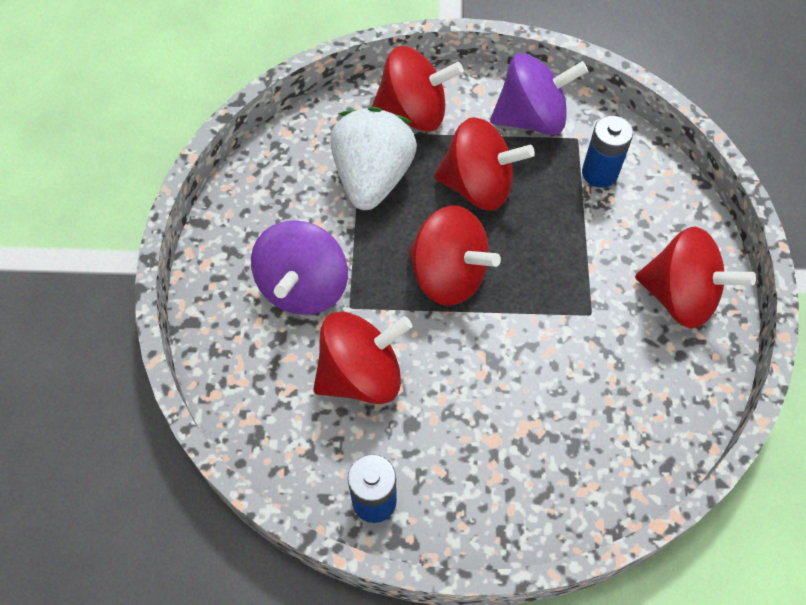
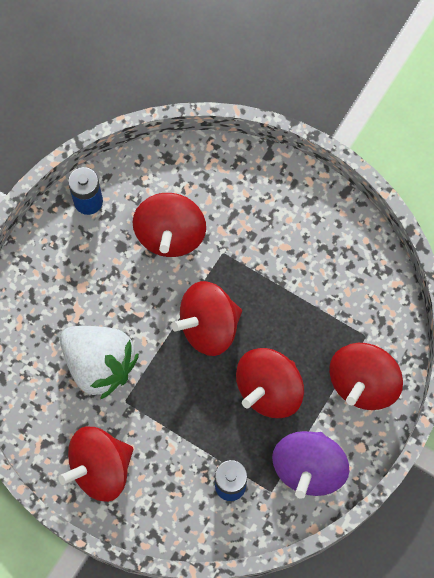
camera: 120 degrees right, 10 degrees up
(303, 287) = (254, 232): purple spinning top -> none
(373, 178) = (318, 321): white strawberry -> white strawberry (100, 365)

